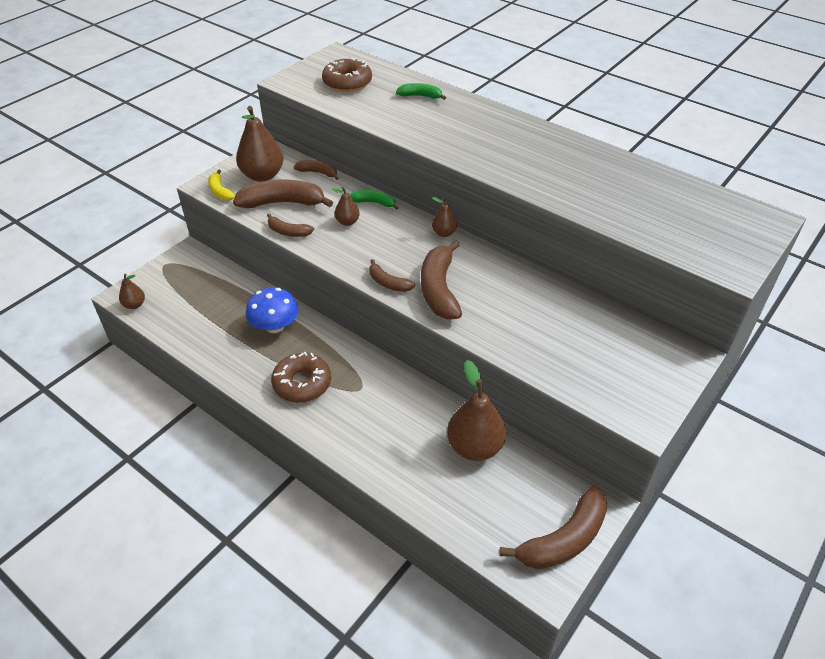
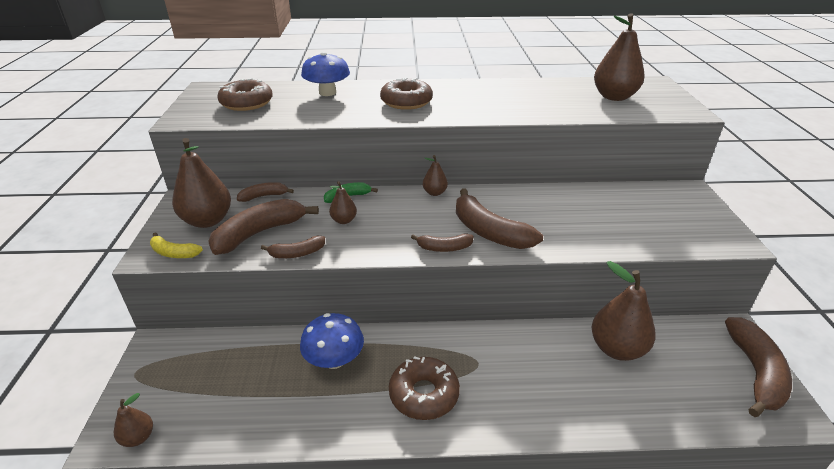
camera: 40 degrees left, 10 degrees down
(420, 96) = (327, 92): green banana -> blue mushroom
(470, 134) = (406, 102): none -> brown donut
(681, 215) = (614, 97): none -> brown pear

